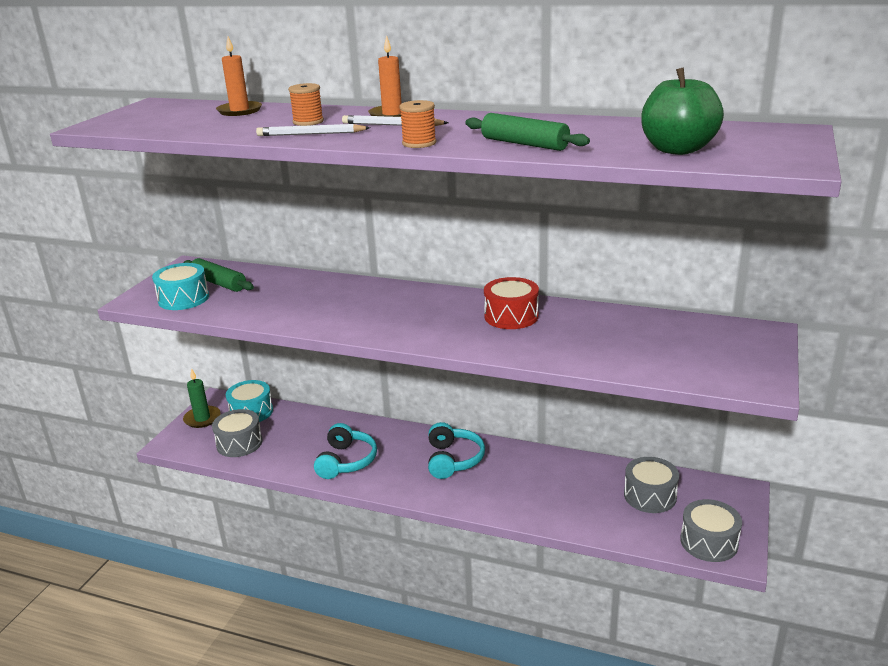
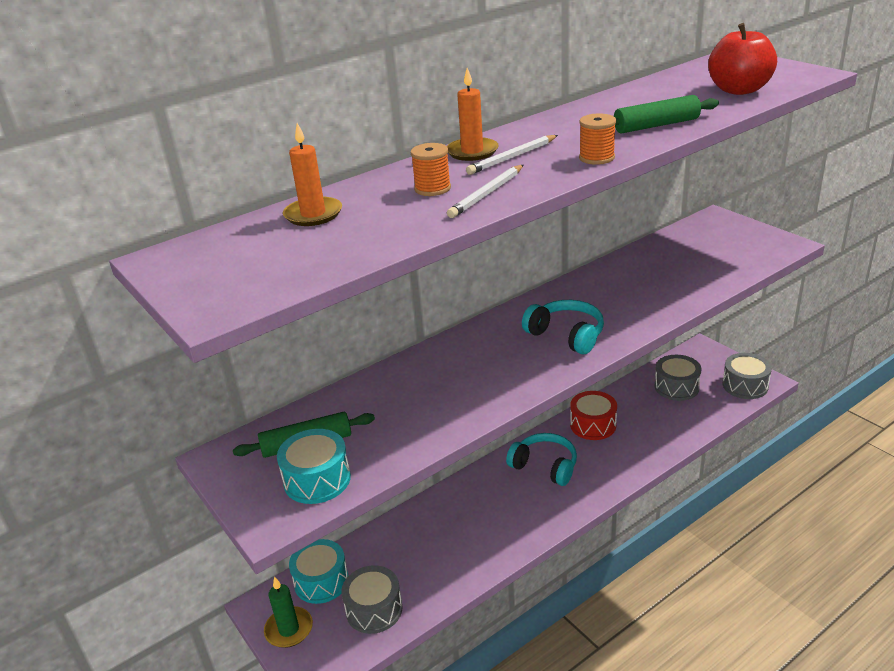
camera: 55 degrees left, 5 degrees up
(346, 461) = (485, 535): turquoise headphones -> turquoise headphones (566, 335)
(511, 316) = (590, 298): red drum -> red drum (593, 425)
(677, 149) = (739, 90): green apple -> red apple

